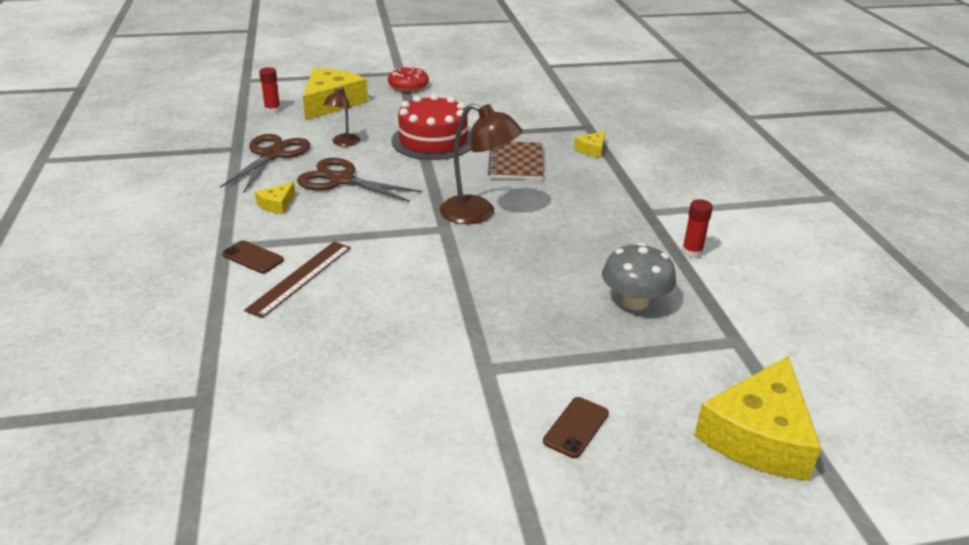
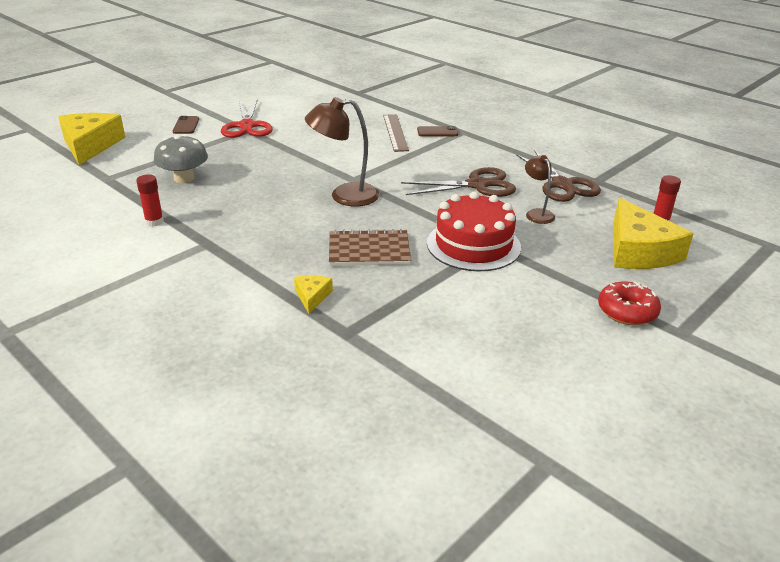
camera: 145 degrees right, 0 degrees up
(277, 204) = (483, 158): yellow cheese -> none
(479, 380) = (247, 126): none -> red scissors
(516, 163) = (369, 250): brown notebook -> brown notebook turned 60 degrees counterclockwise

